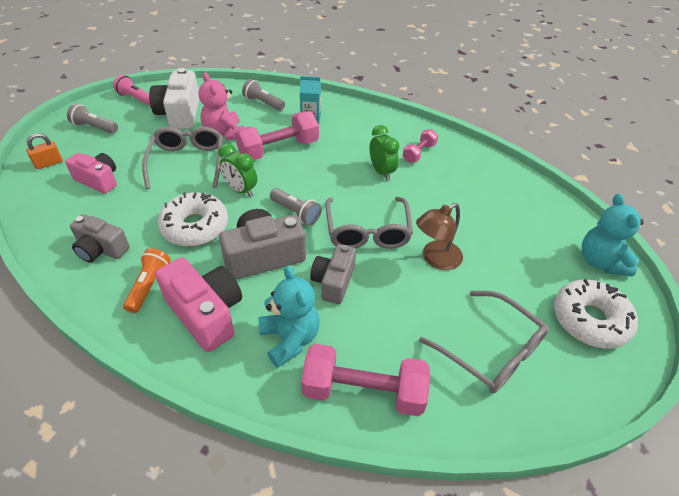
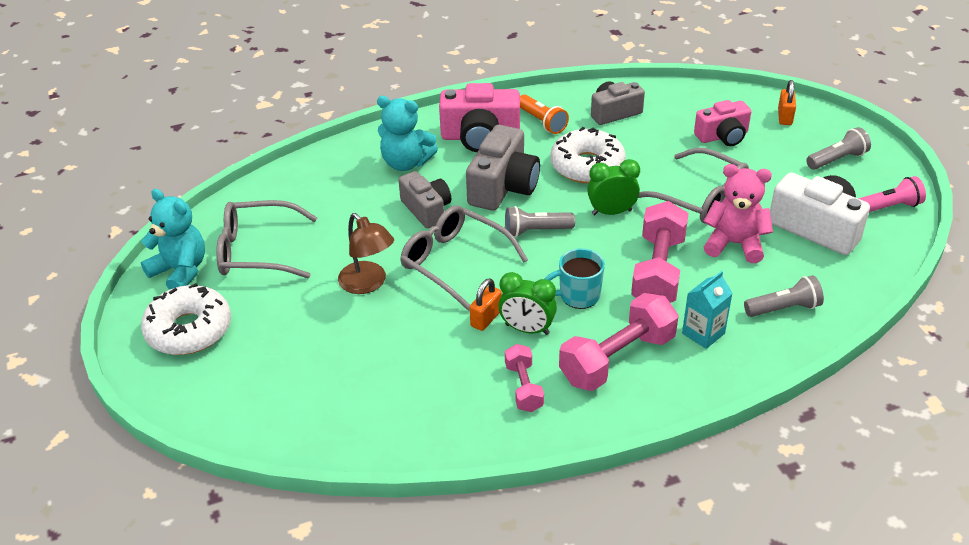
camera: 135 degrees right, 5 degrees down
(333, 167) = (578, 296): none -> turquoise mug
(363, 391) = (323, 173): pink dumbbell -> pink dumbbell (617, 359)
(394, 190) = (486, 318): none -> orange padlock
(435, 259) = (368, 284): brown lamp -> brown lamp turned 135 degrees clockwise
(600, 261) = (208, 399): turquoise teddy bear -> turquoise teddy bear (180, 271)

